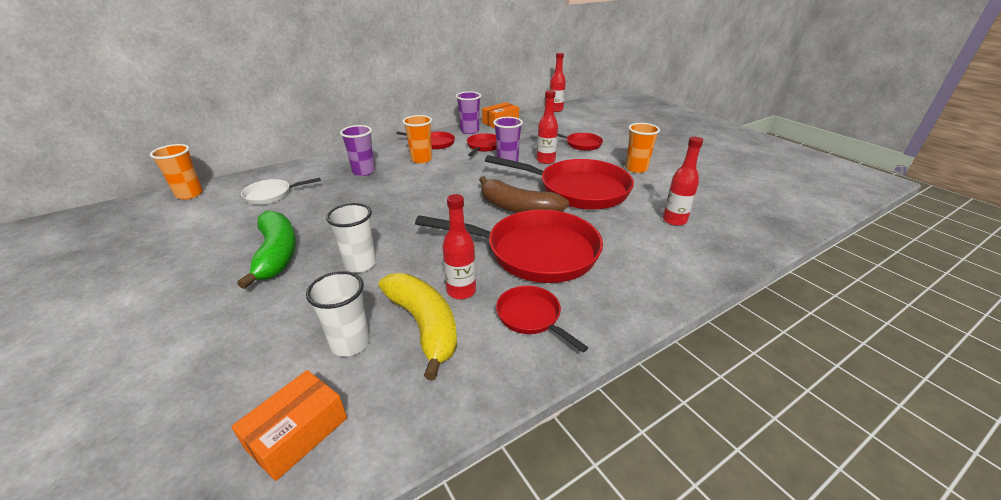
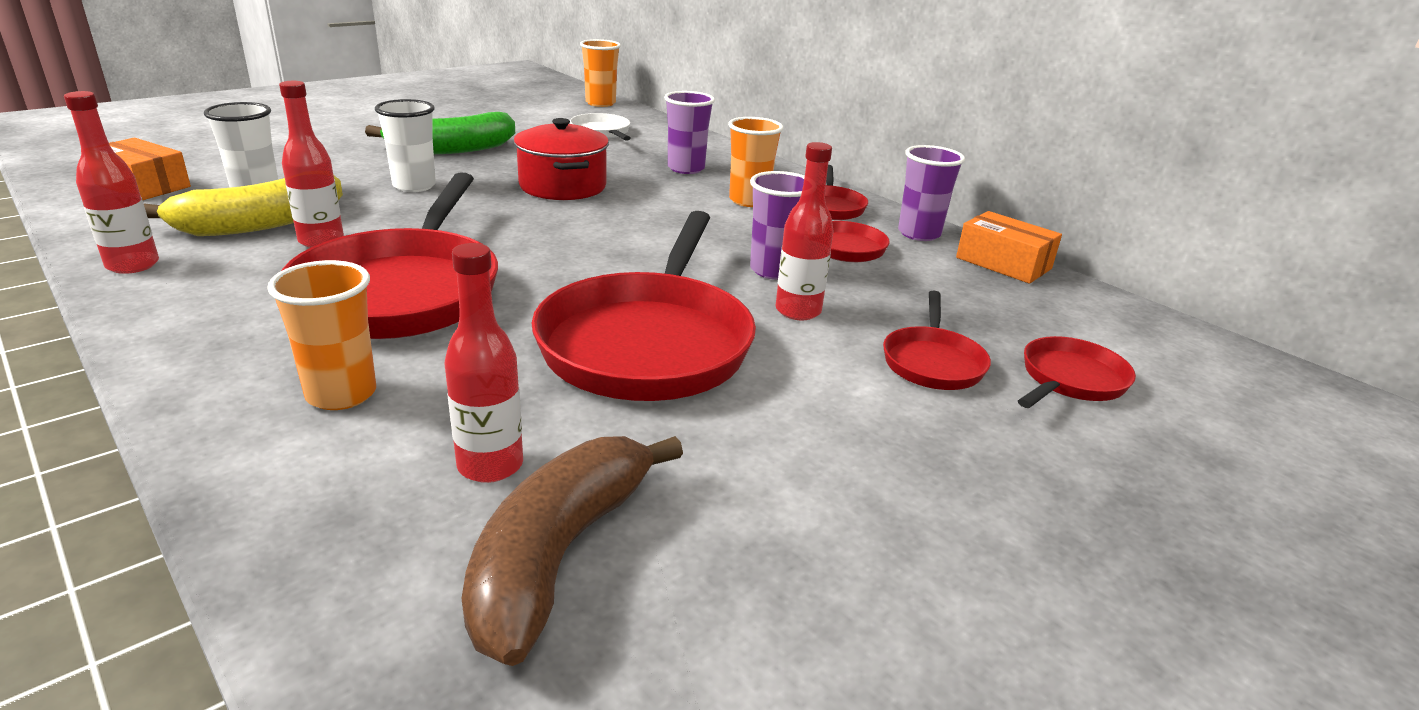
camera: 80 degrees right, 5 degrees down
(381, 208) = (563, 186): none -> red pot
(518, 208) = (562, 279): brown banana -> brown banana (559, 555)
(531, 317) = (230, 285): red pan -> red pan (1070, 380)
(555, 110) = (1184, 336): red bottle -> red bottle (133, 265)
(636, 168) = (802, 440): orange cup -> orange cup (341, 394)

